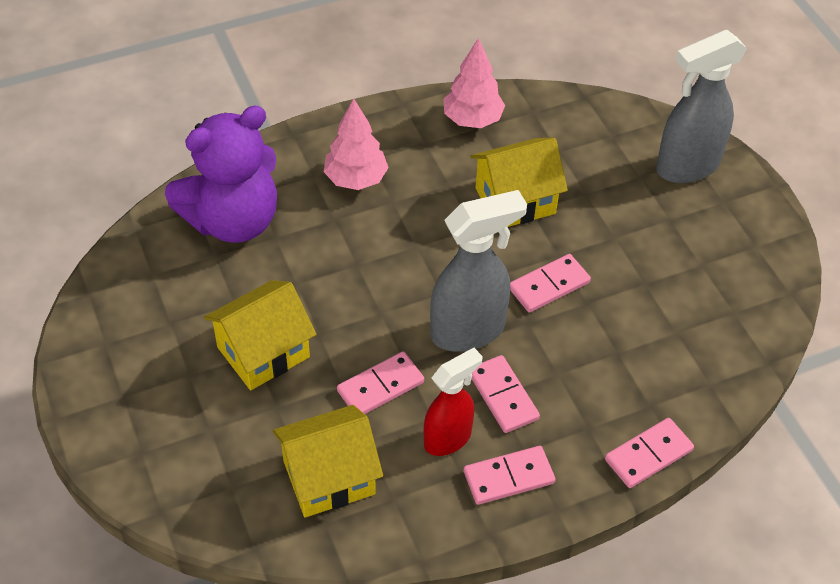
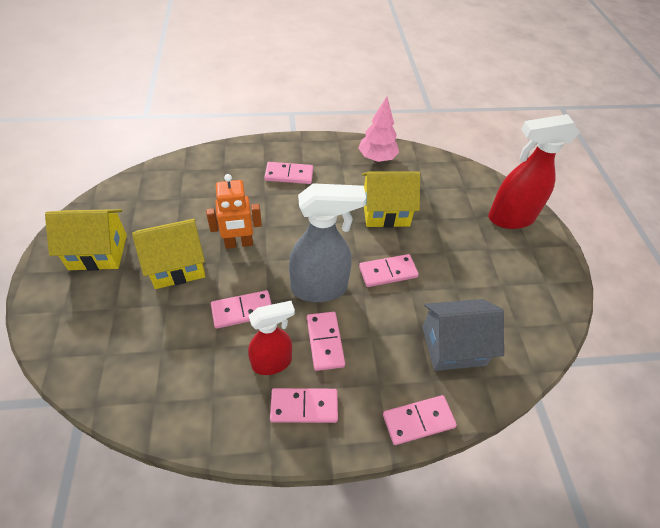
camera: 15 degrees right, 0 degrees up
(233, 221) = (202, 181): purple teddy bear -> none
(329, 477) = (175, 367): yellow house -> yellow house (98, 252)
(332, 299) = (239, 243): none -> orange robot
(356, 179) = (289, 175): pink tree -> pink domino
(662, 358) = (453, 346): none -> grey house
(686, 167) = (510, 218): grey spray bottle -> red spray bottle

